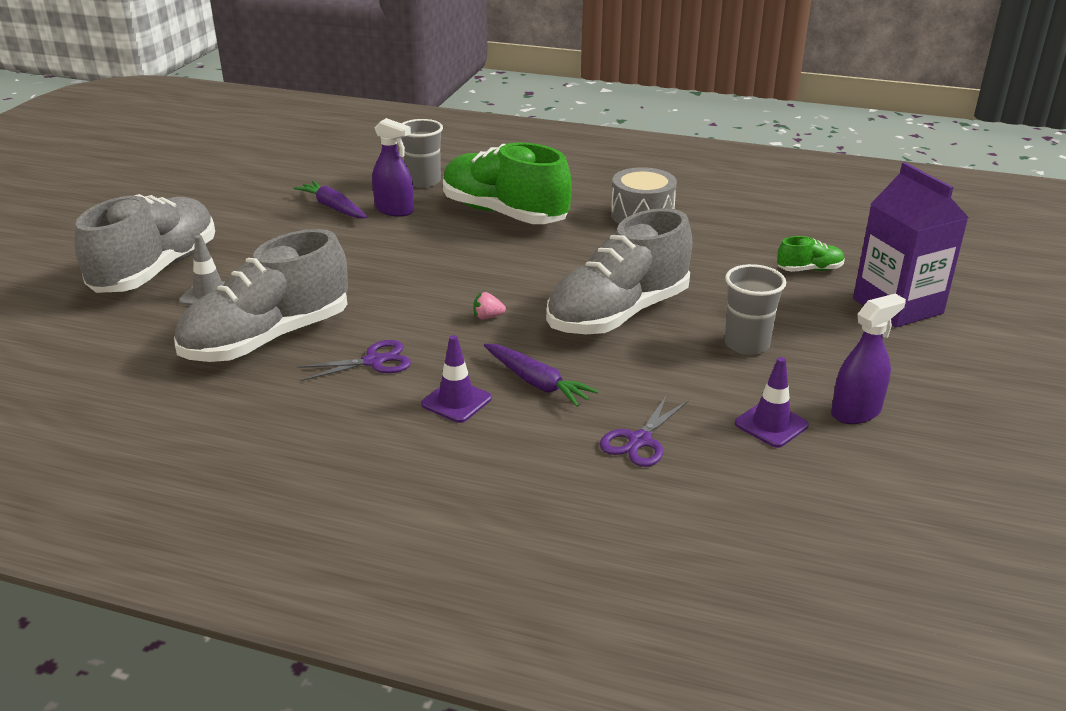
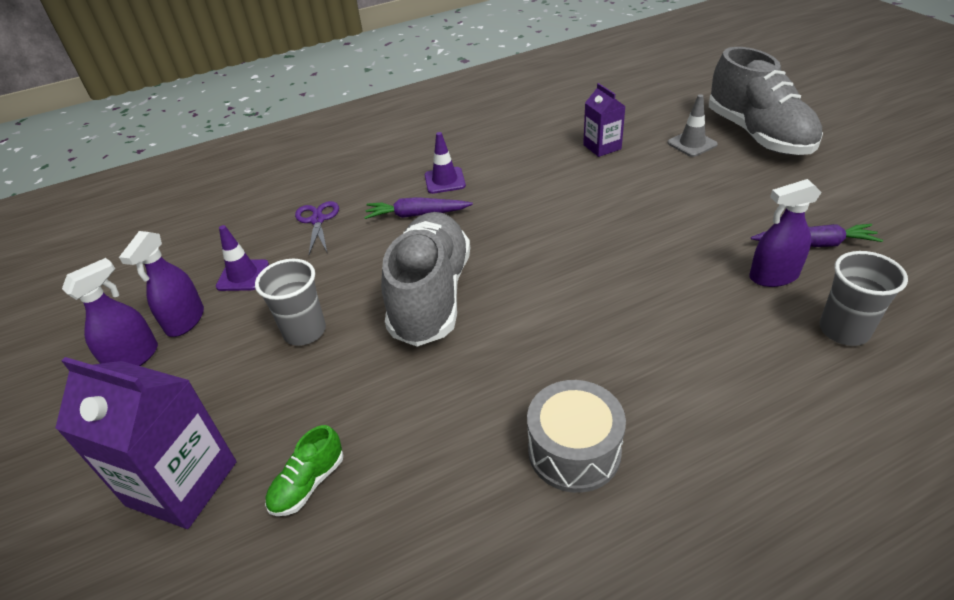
camera: 140 degrees right, 10 degrees up
(268, 339) = (602, 147): grey shoe -> purple carton
(374, 361) = (525, 171): purple scissors -> none
(488, 317) = (514, 234): pink strawberry -> none
(504, 214) = (691, 342): green shoe -> none
(921, 404) = (133, 358): none -> purple spray bottle

